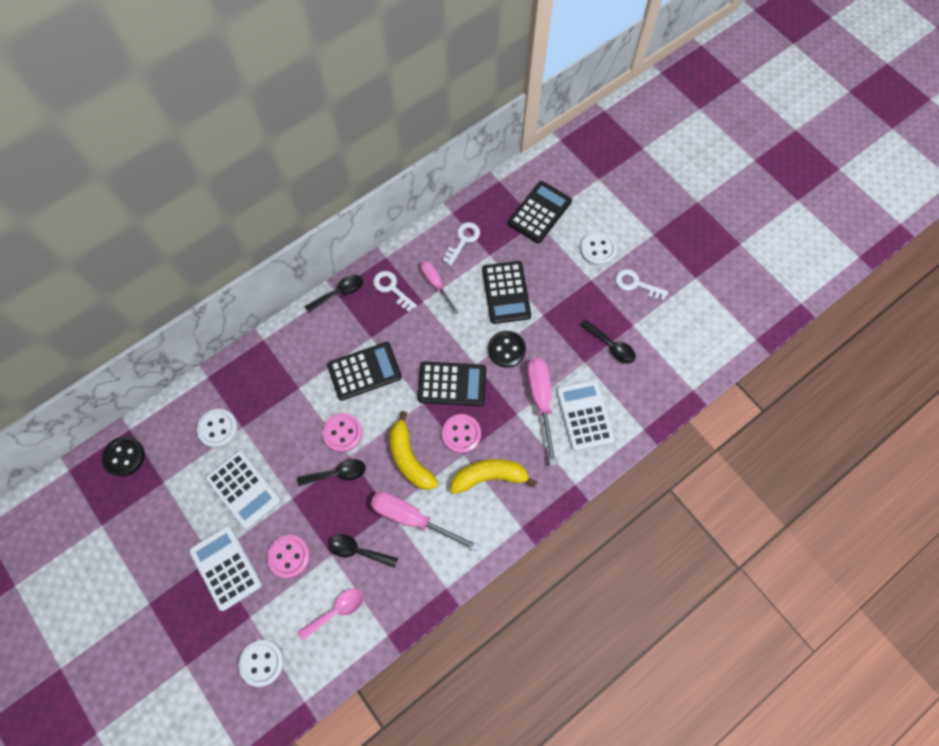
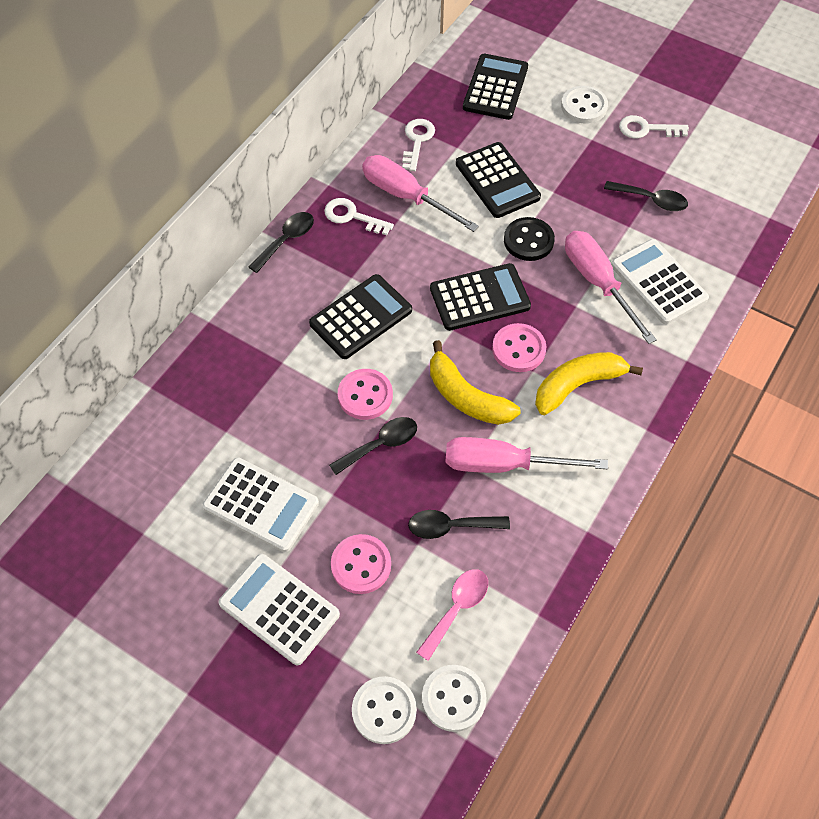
camera: 20 degrees left, 10 degrees down
(124, 457) = (73, 520): black button -> none
(218, 428) = (193, 443): white button -> white button (453, 698)
(436, 284) = (406, 196): pink screwdriver -> pink screwdriver, size x1.60

